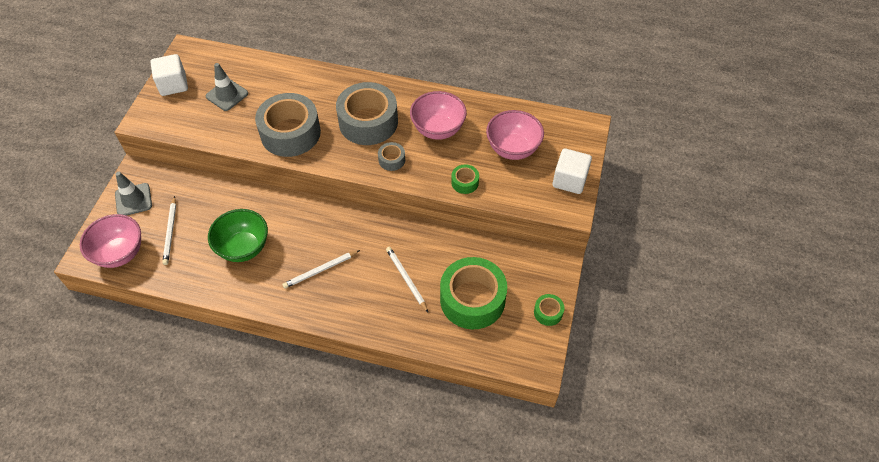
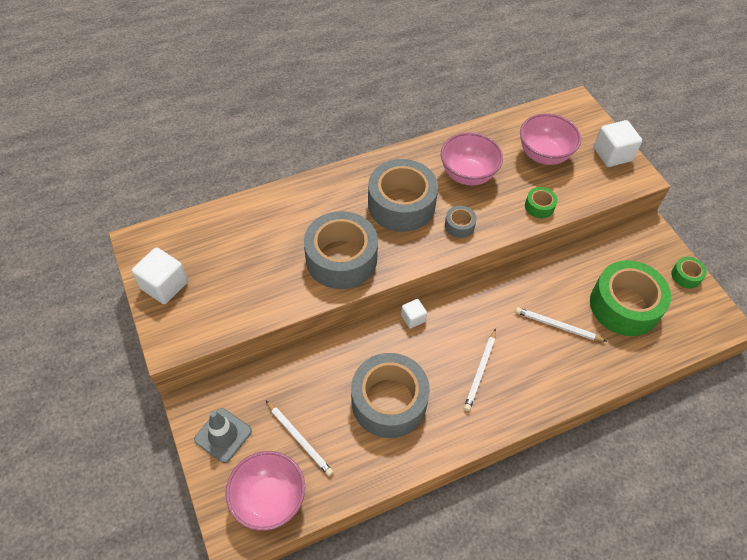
camera: 40 degrees left, 0 degrees up
(227, 95) = (235, 261): grey traffic cone -> none
(243, 248) = (389, 401): green bowl -> grey tape
(314, 208) = (413, 318): none -> white cube

